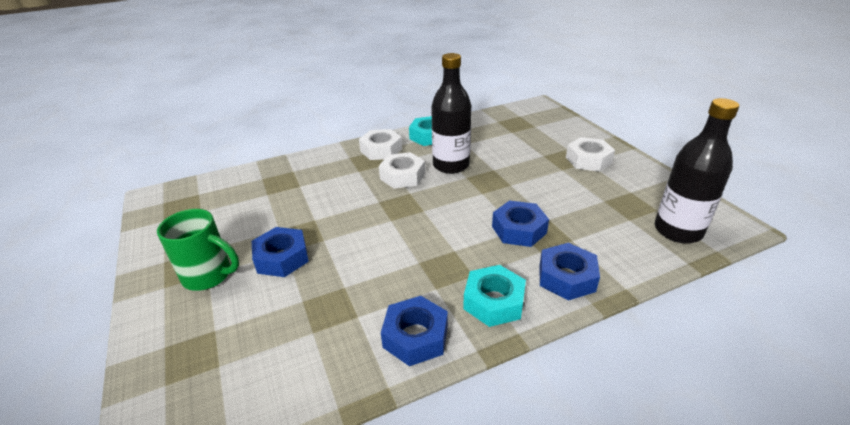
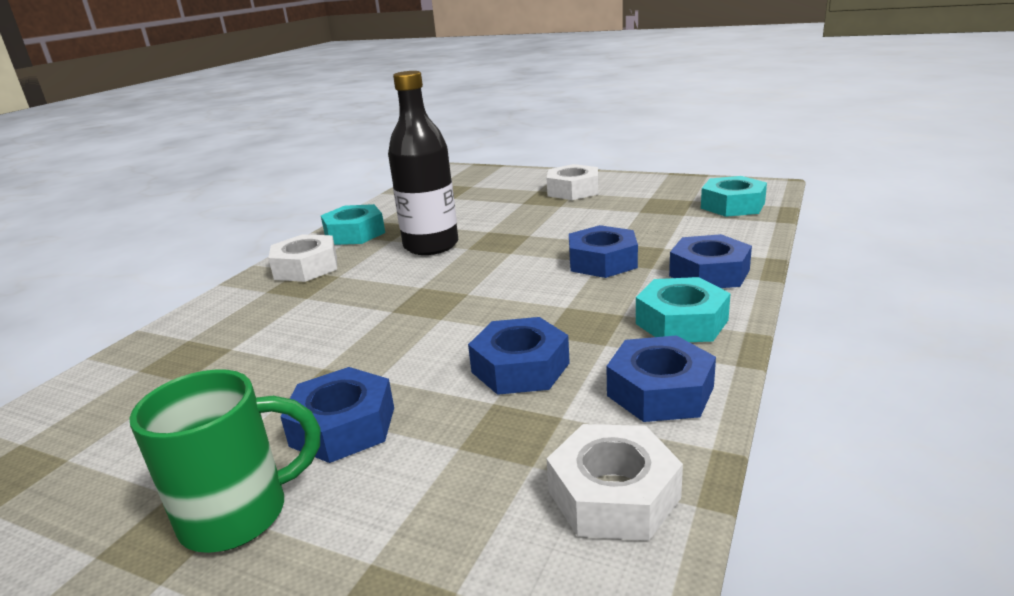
camera: 40 degrees left, 10 degrees down
(380, 275) = (520, 367): none -> blue nut
(402, 176) = (383, 277): white nut -> white nut (613, 494)
(678, 231) = (732, 205): black bottle -> turquoise nut

